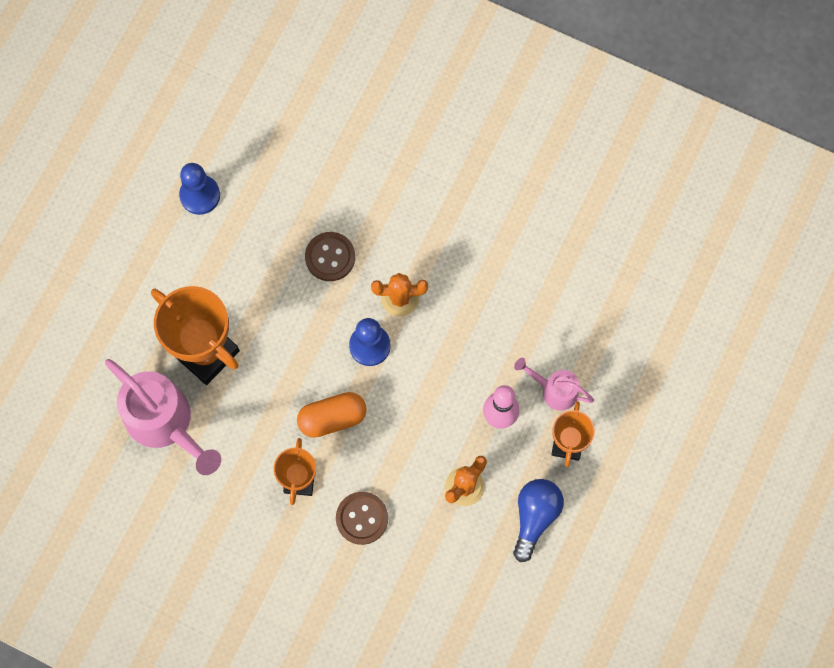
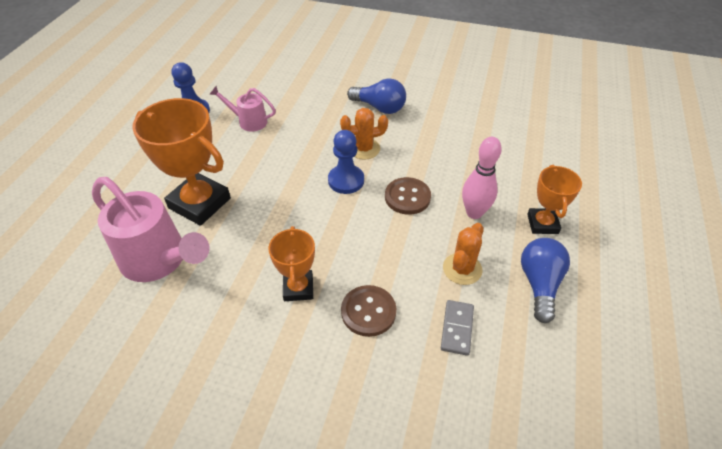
camera: 10 degrees left, 25 degrees down
(330, 257) = (302, 132): brown button -> brown button (407, 197)
(332, 418) = (322, 234): orange capsule -> none
(434, 226) = (379, 107): none -> blue light bulb
(440, 550) = (457, 328): none -> grey domino
(554, 390) = (513, 189): pink watering can -> pink watering can (248, 121)

